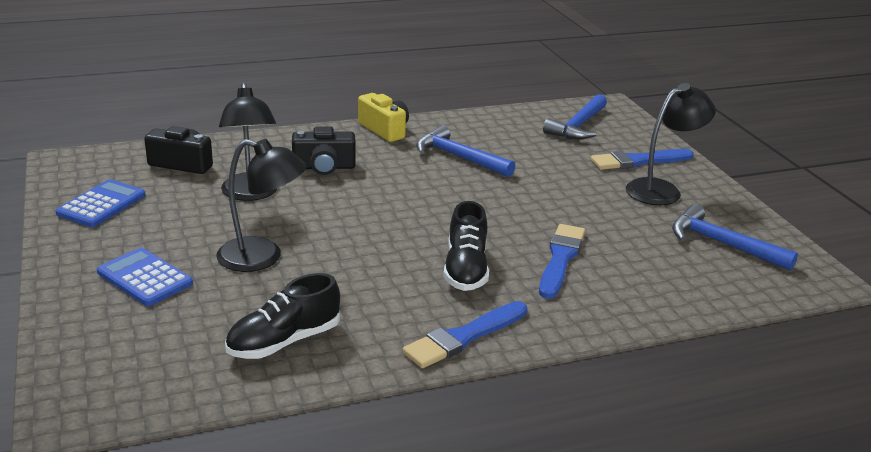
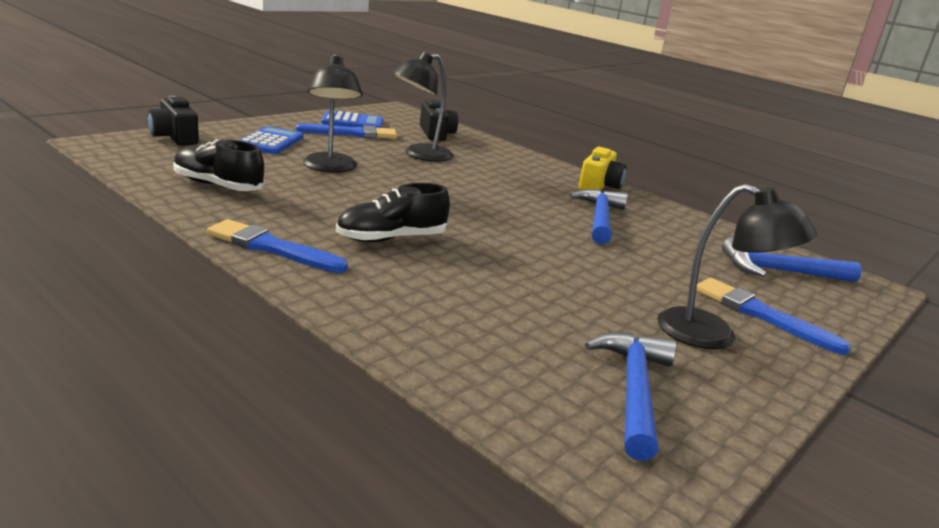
camera: 60 degrees right, 5 degrees down
(324, 167) = (497, 172): black camera -> black camera (175, 137)
(560, 259) = (463, 282): blue brush -> blue brush (352, 133)

